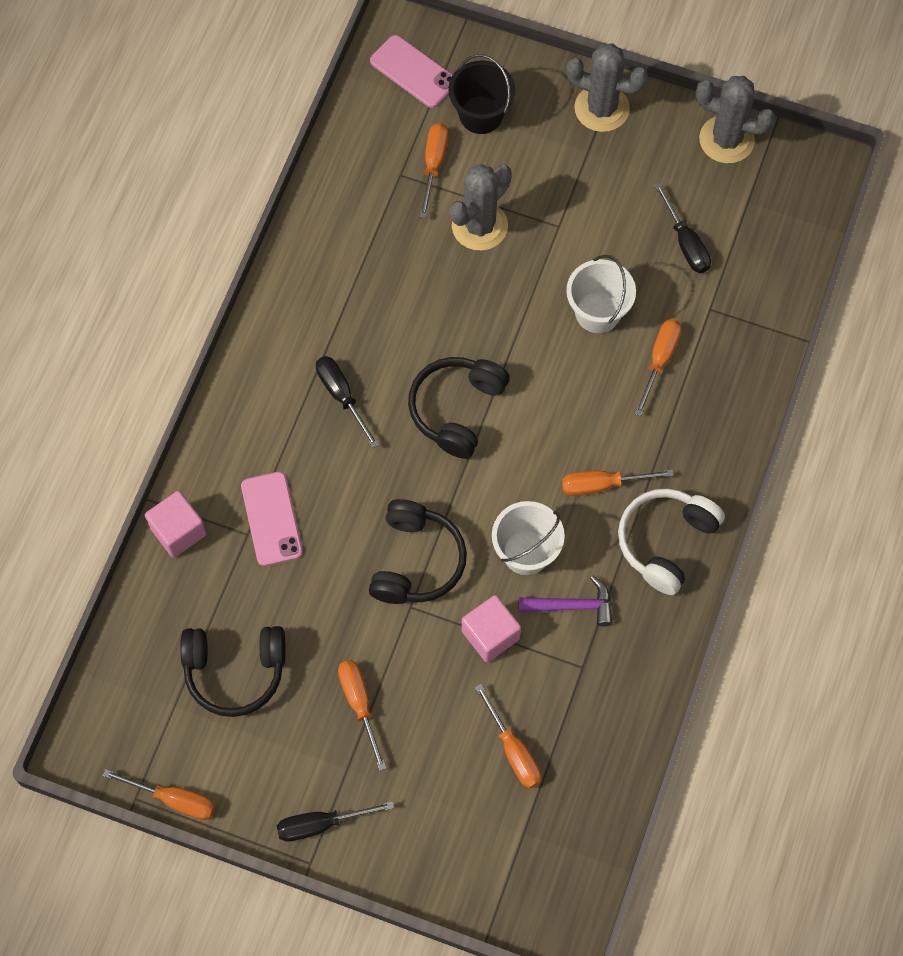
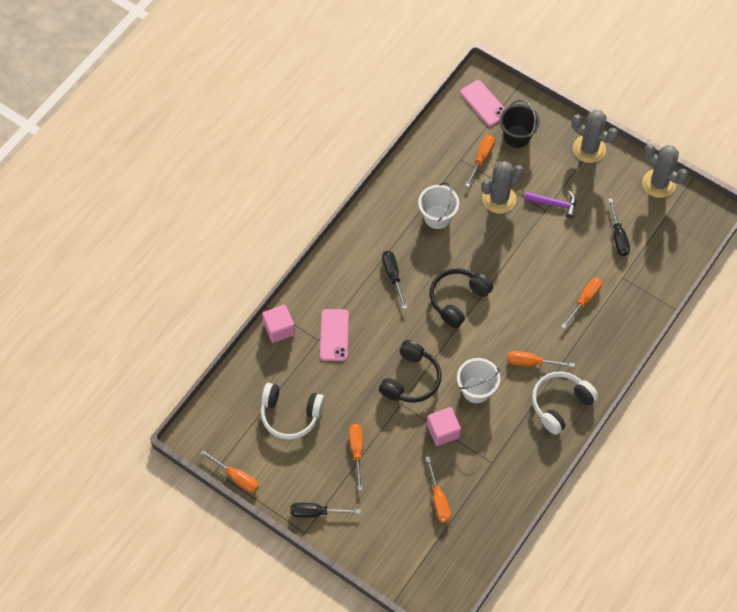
camera: 15 degrees right, 5 degrees down
(235, 671) = (290, 415): black headphones -> white headphones
(572, 606) = (495, 427): purple hammer -> purple hammer (554, 204)
(597, 312) = (555, 264): white bucket -> white bucket (437, 217)

